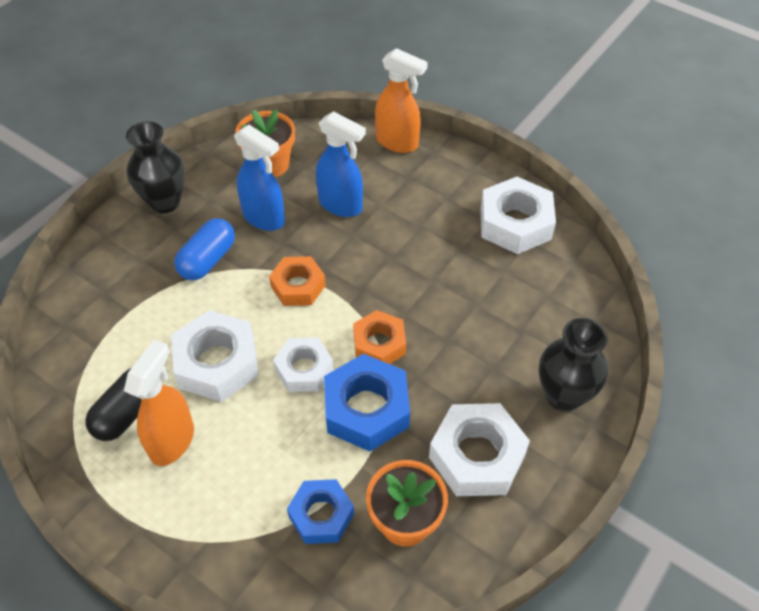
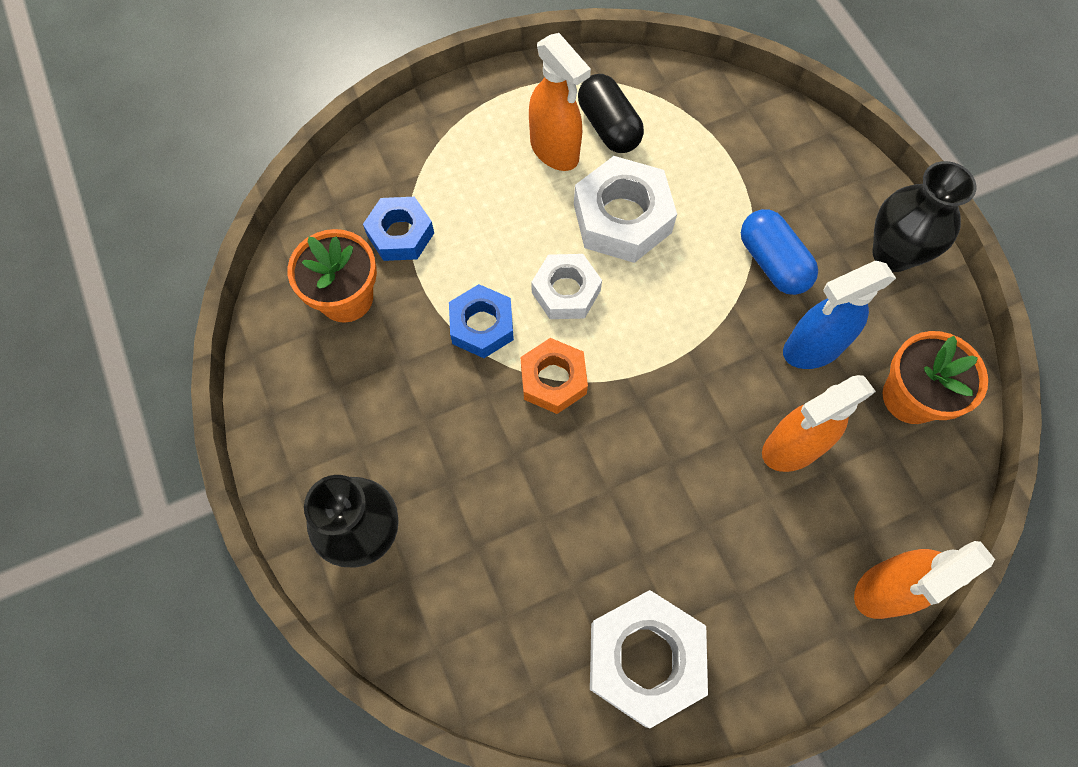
camera: 120 degrees right, 15 degrees up
(298, 286) = (682, 336): orange nut -> none
(341, 205) = (791, 447): blue spray bottle -> orange spray bottle
(366, 409) = (482, 326): blue nut -> blue nut, size x0.65
(477, 456) = (363, 399): white nut -> none

